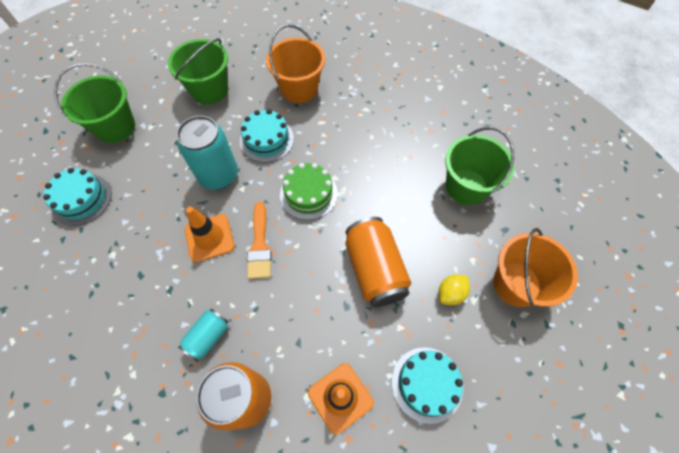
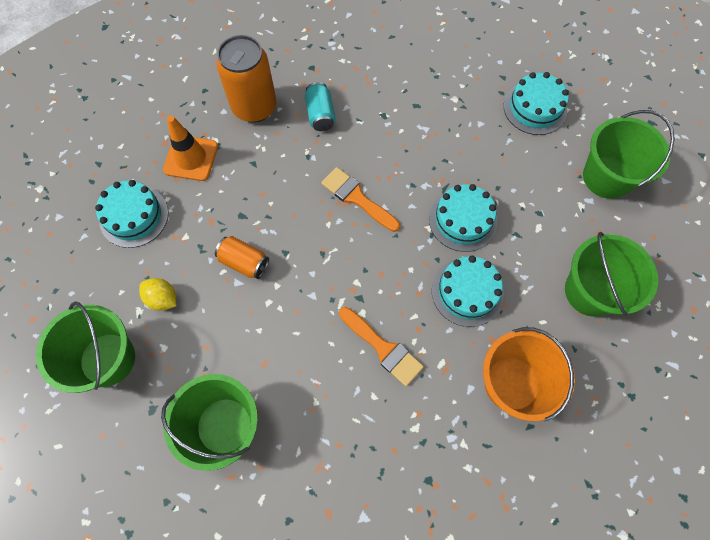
camera: 135 degrees right, 5 degrees up
(209, 238) = (402, 169): orange traffic cone -> none
(218, 175) = (463, 220): turquoise can -> turquoise cake
(308, 194) = (367, 275): green cake -> none
(342, 152) = (383, 348): none -> orange brush
(374, 269) = (244, 262): orange can -> orange can, size x0.55
(450, 293) = (163, 299): yellow lemon -> yellow lemon turned 60 degrees counterclockwise
(516, 284) = (107, 359): orange bucket -> green bucket

